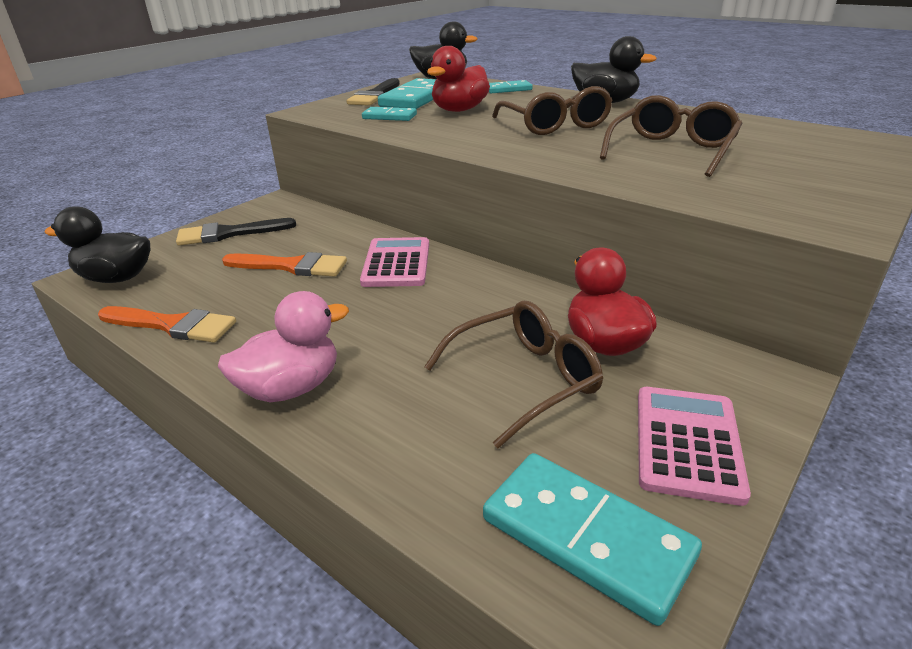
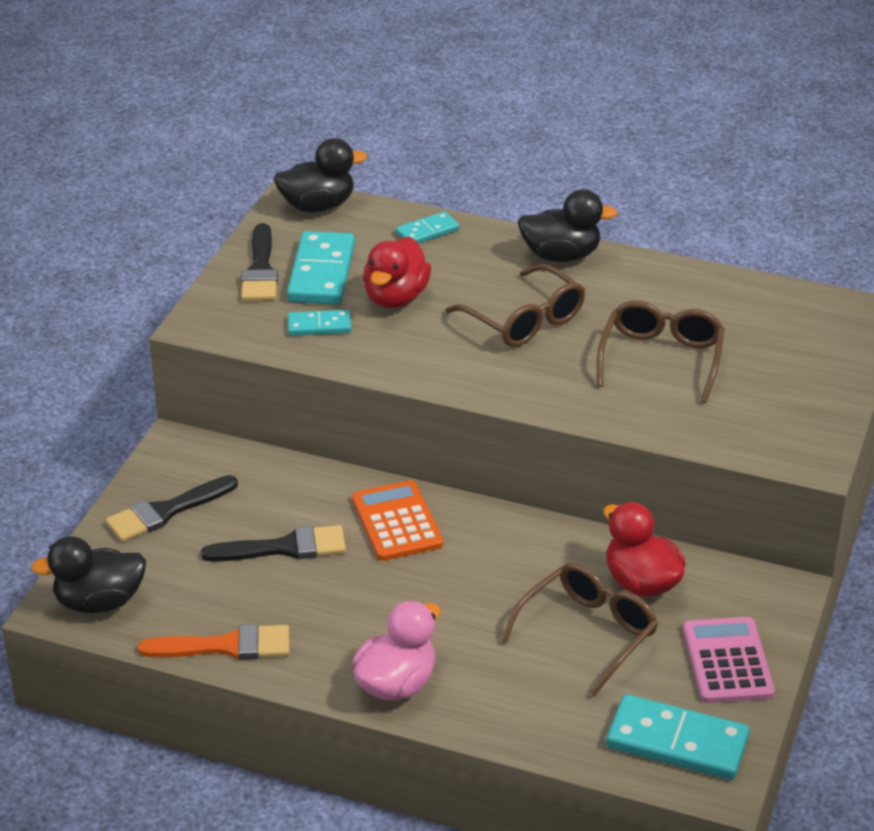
camera: 20 degrees left, 5 degrees up
(291, 266) = (284, 548): orange brush -> black brush
(396, 263) = (397, 522): pink calculator -> orange calculator

